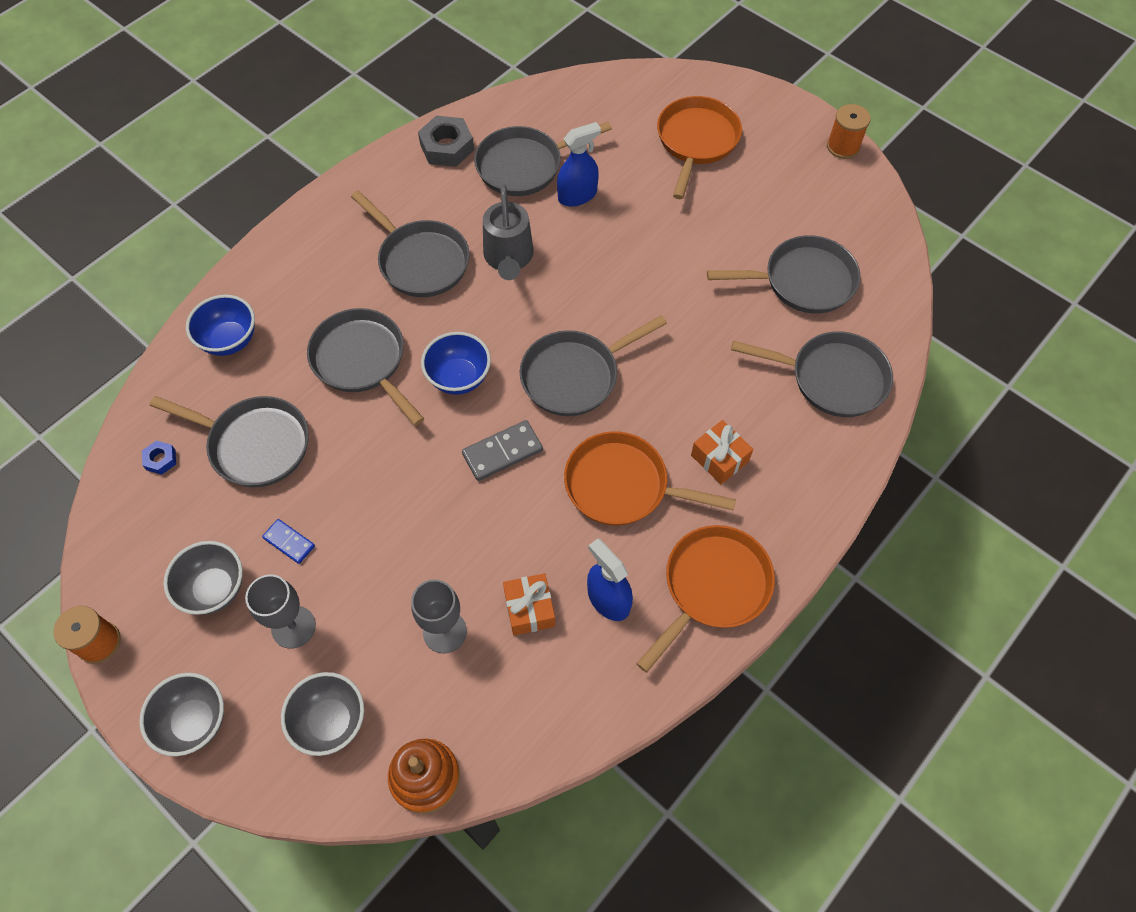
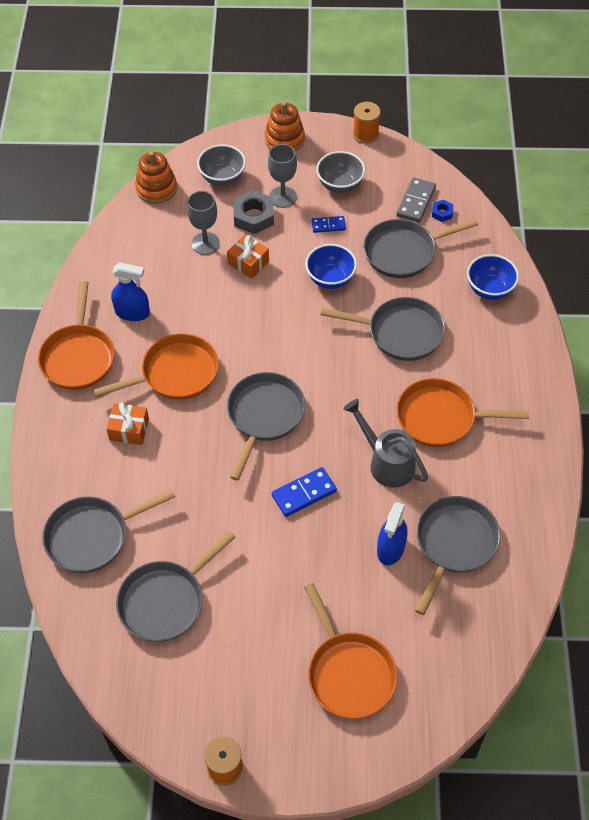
camera: 140 degrees right, 5 degrees down
(194, 722) = (284, 139): grey bowl -> orange stacking toy
(420, 260) = (441, 418): grey pan -> orange pan
(447, 147) = (525, 516): grey nut -> grey nut (253, 216)
(459, 378) = (333, 364): blue bowl -> blue bowl (330, 279)
(502, 452) = (263, 342): grey domino -> grey domino (415, 201)
(529, 609) = (171, 281): orange gift -> orange gift (248, 262)
(606, 283) = (304, 493): none -> blue domino

